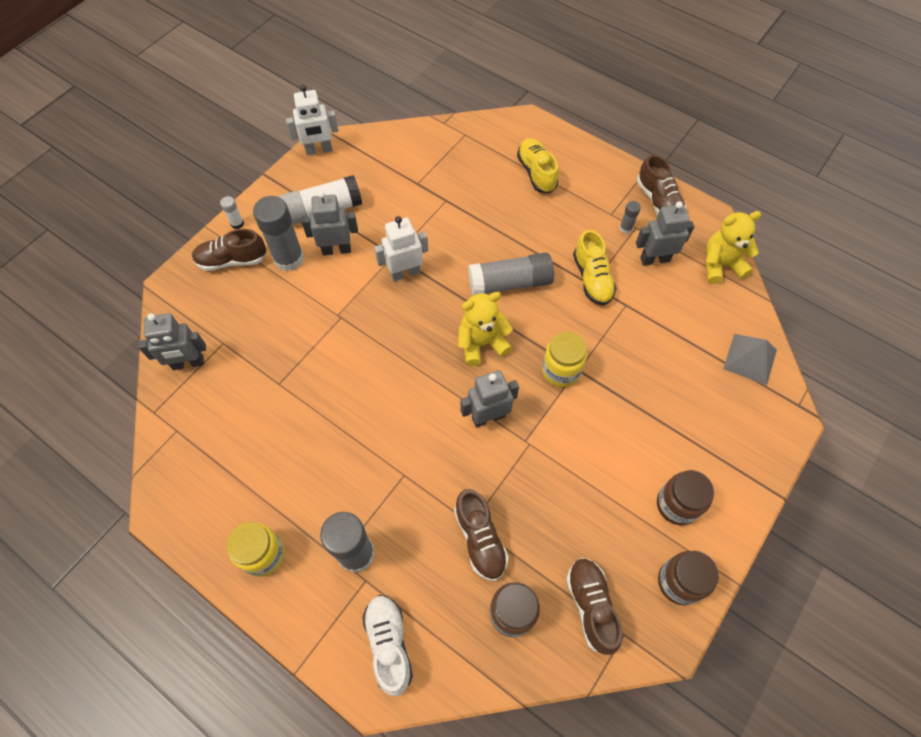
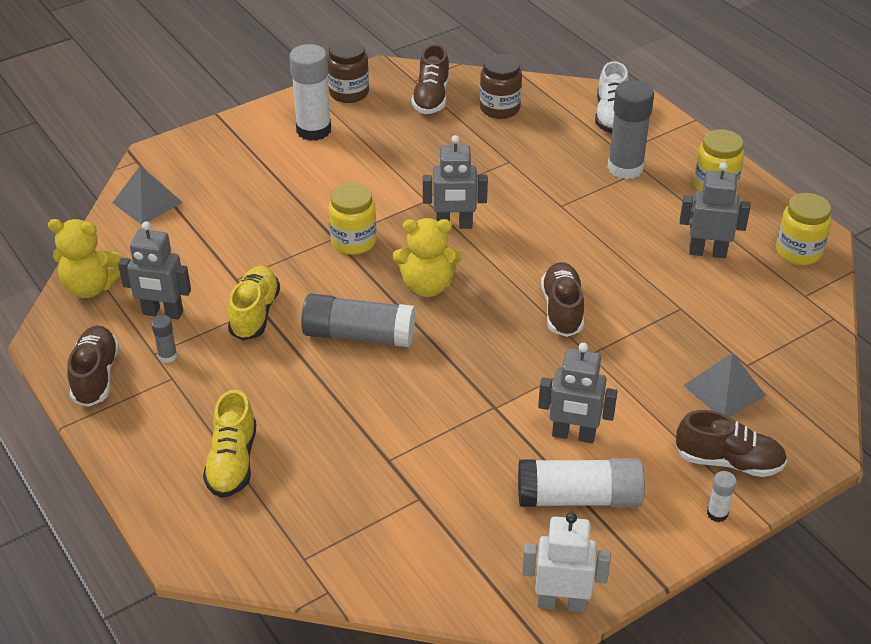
camera: 160 degrees left, 20 degrees down
(181, 484) = (798, 252): none -> yellow jar
(188, 363) = (792, 354): grey robot -> grey robot (707, 252)
(238, 315) = (724, 390): none -> grey pyramid
(289, 258) = (645, 442): grey glue stick -> none
(405, 273) = (488, 381): white robot -> none
(480, 539) = (506, 151): brown shoe -> brown shoe (562, 310)
(677, 505) = (313, 130): brown jar -> white glue stick

